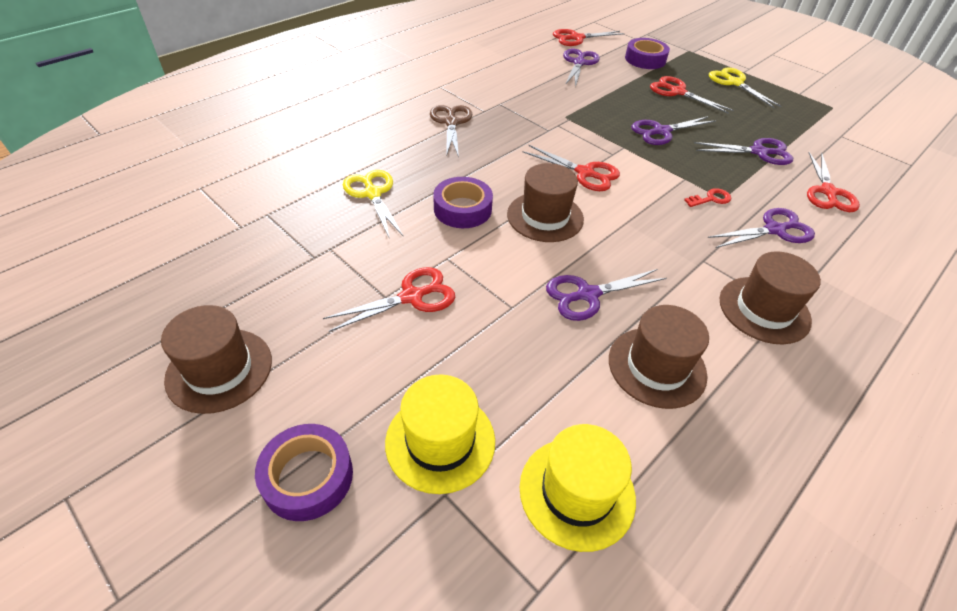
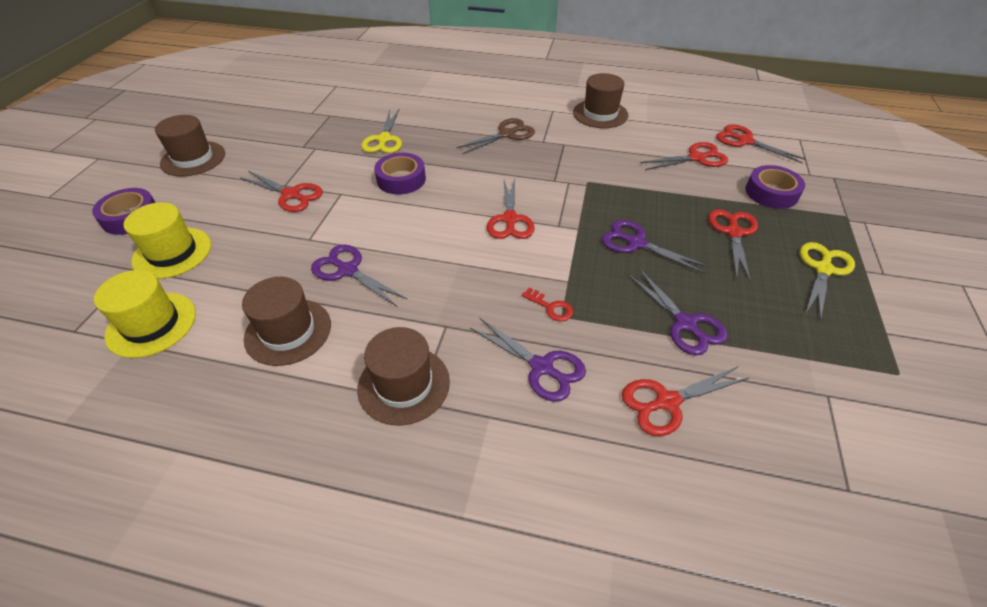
camera: 60 degrees right, 0 degrees up
(373, 194) = (384, 139): yellow scissors -> yellow scissors turned 150 degrees clockwise
(545, 217) = (427, 219): brown hat -> brown hat (600, 114)
(579, 63) = (696, 158): purple scissors -> red scissors

